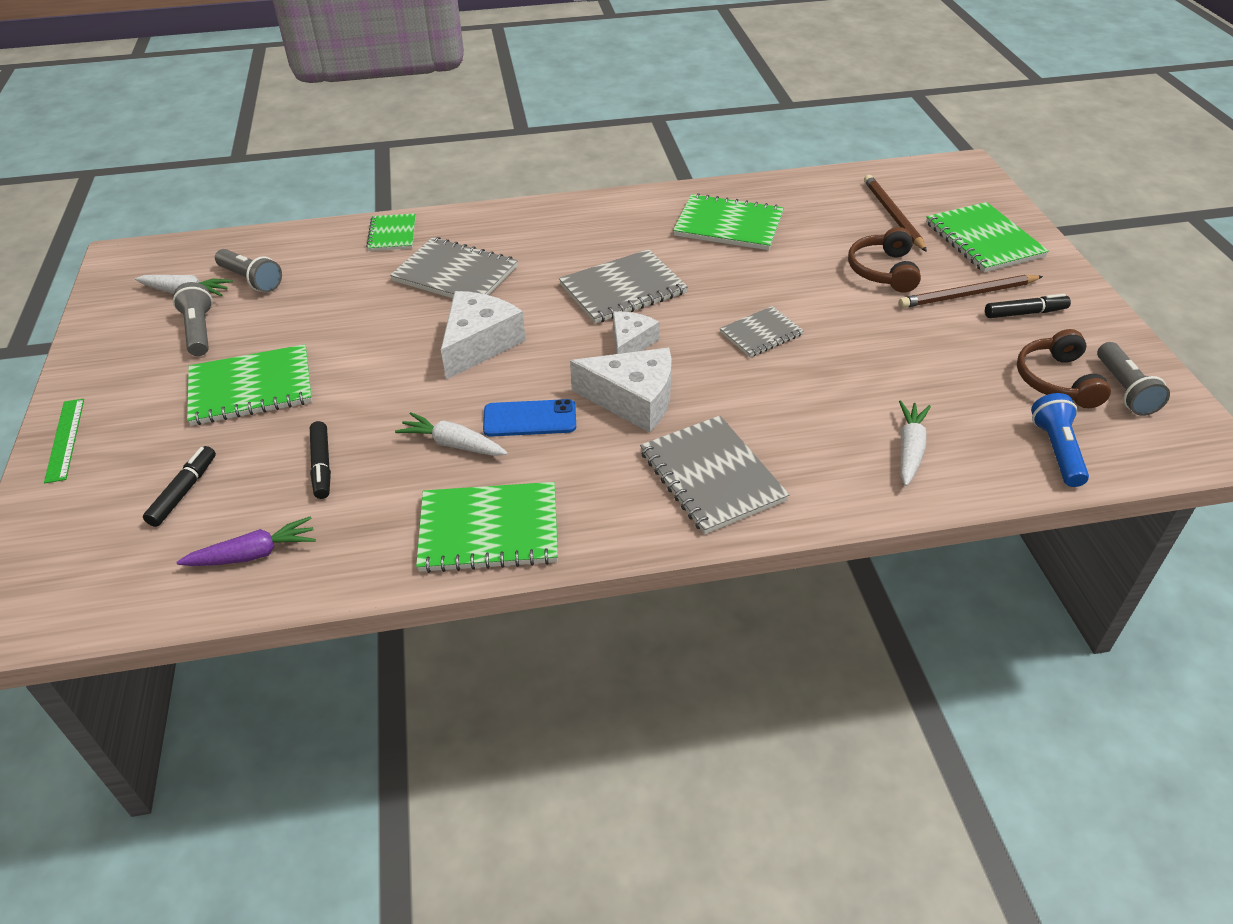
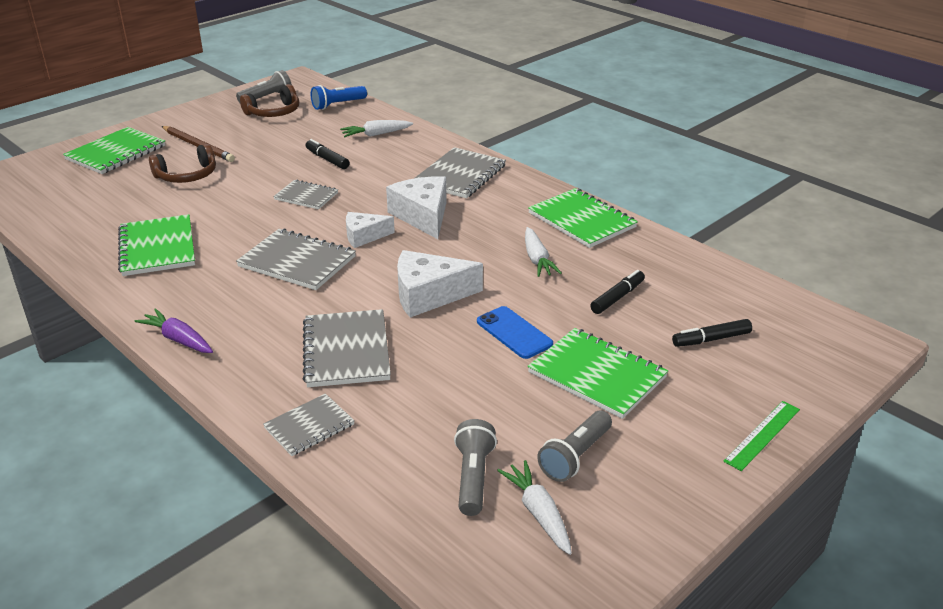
camera: 125 degrees left, 10 degrees down
(254, 554) = (704, 283): purple carrot -> purple carrot (178, 339)
(392, 234) = (309, 426): green notebook -> grey notebook
(530, 419) = (482, 243): blue phone -> blue phone (514, 333)
(892, 215) = (96, 188): brown pencil -> none
(1025, 313) = (207, 128): black marker -> black marker (327, 159)

